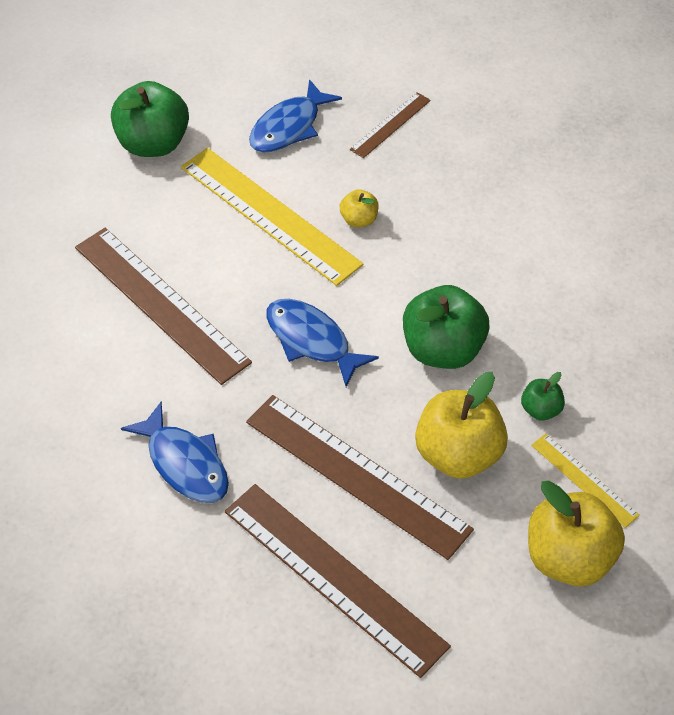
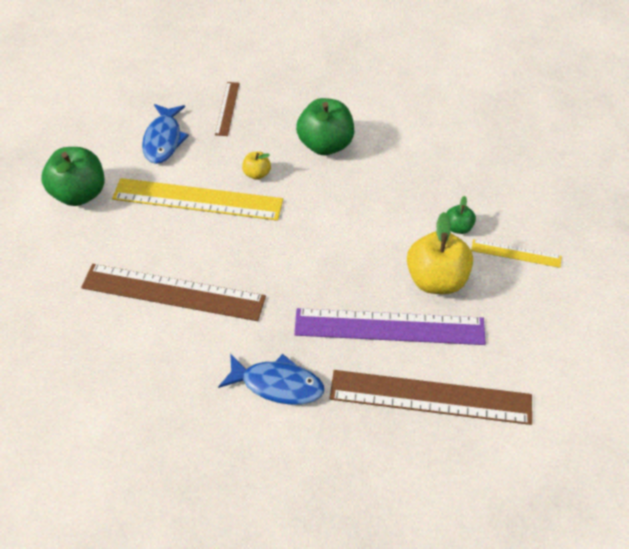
camera: 35 degrees left, 0 degrees up
(311, 341) = (291, 262): blue fish -> none
(357, 475) = (389, 327): brown ruler -> purple ruler
(443, 350) = (374, 224): green apple -> green apple (325, 145)
(569, 558) = (547, 302): yellow apple -> none

